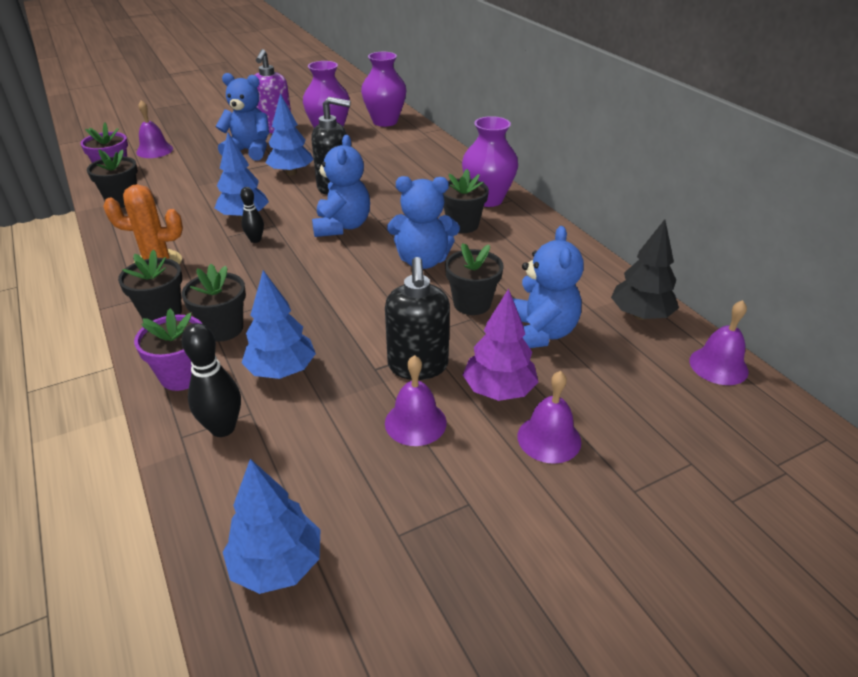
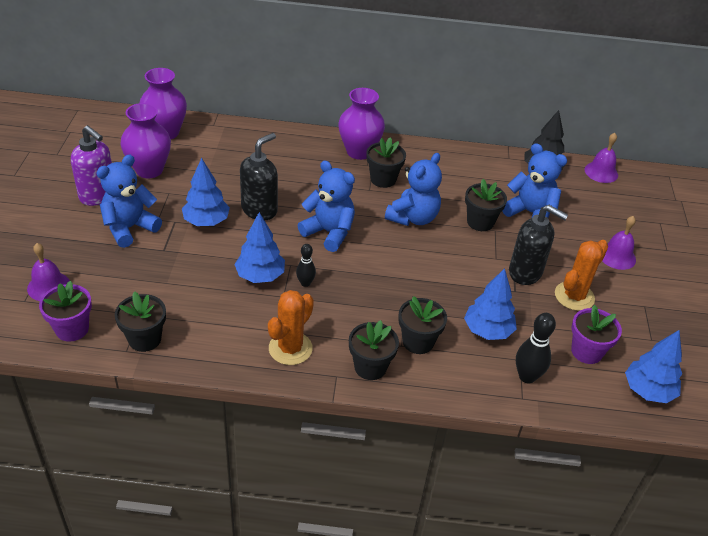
camera: 60 degrees left, 5 degrees up
(182, 376) = (459, 379): purple flower pot -> purple flower pot (586, 351)
(415, 422) = (574, 296): purple bell -> orange cactus
(499, 391) = (569, 253): purple tree -> none

